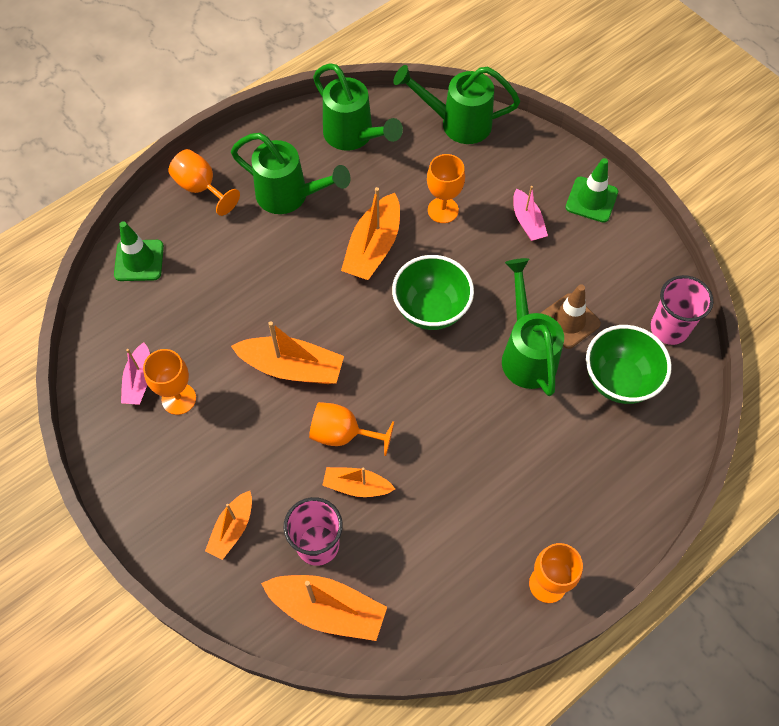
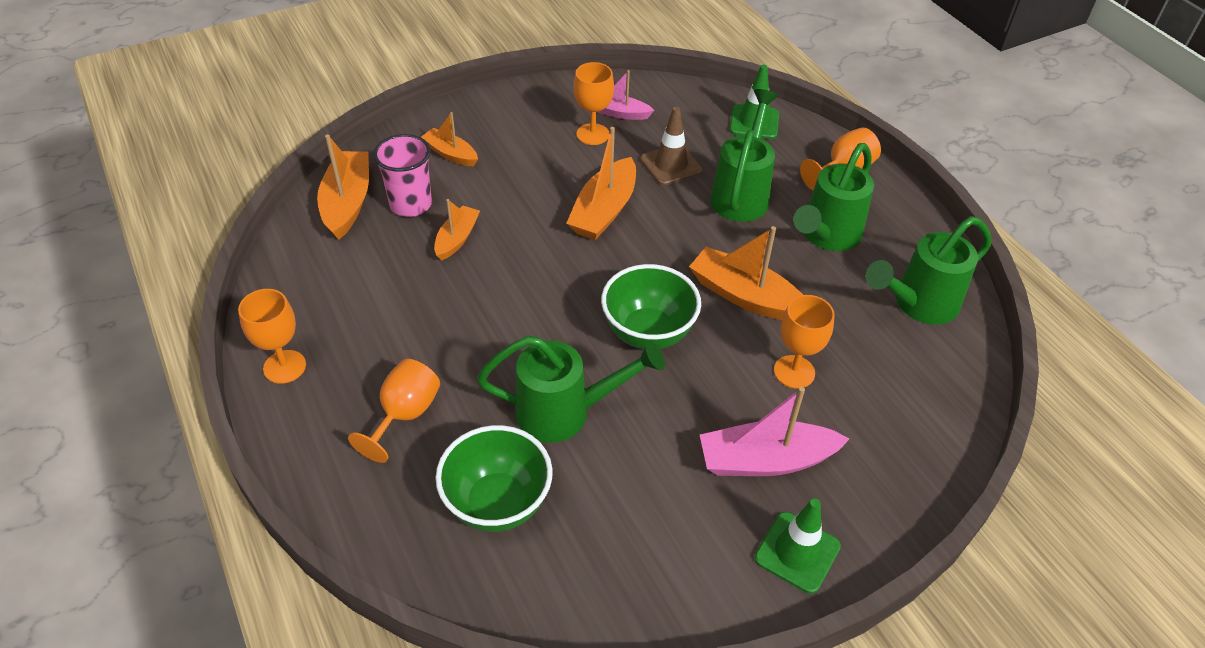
camera: 100 degrees right, 15 degrees down
(328, 609) = (347, 202): orange boat -> orange boat turned 150 degrees clockwise
(343, 434) = (516, 237): orange goblet -> orange goblet (404, 415)
(457, 123) = (944, 416): green watering can -> green watering can (742, 193)
(527, 222) = (765, 460): pink boat -> pink boat, size x1.65
(569, 321) = (599, 470): brown traffic cone -> brown traffic cone (671, 165)
(669, 328) = (557, 591): pink cup -> none

